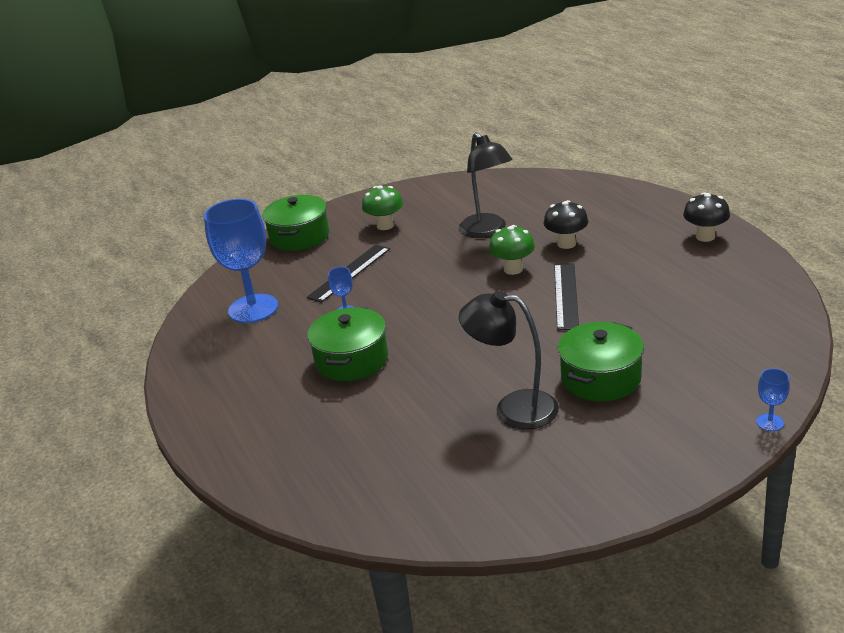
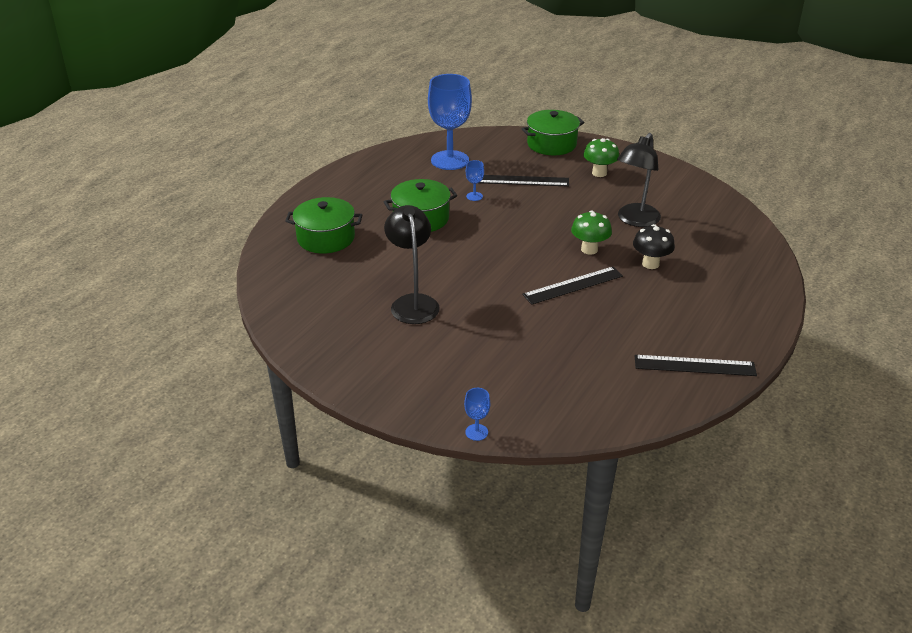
camera: 55 degrees right, 5 degrees up
(600, 378) = (475, 332): green pot -> green pot (326, 238)
(705, 237) = (732, 335): black mushroom -> none
(737, 268) = (694, 366): none -> black ruler

